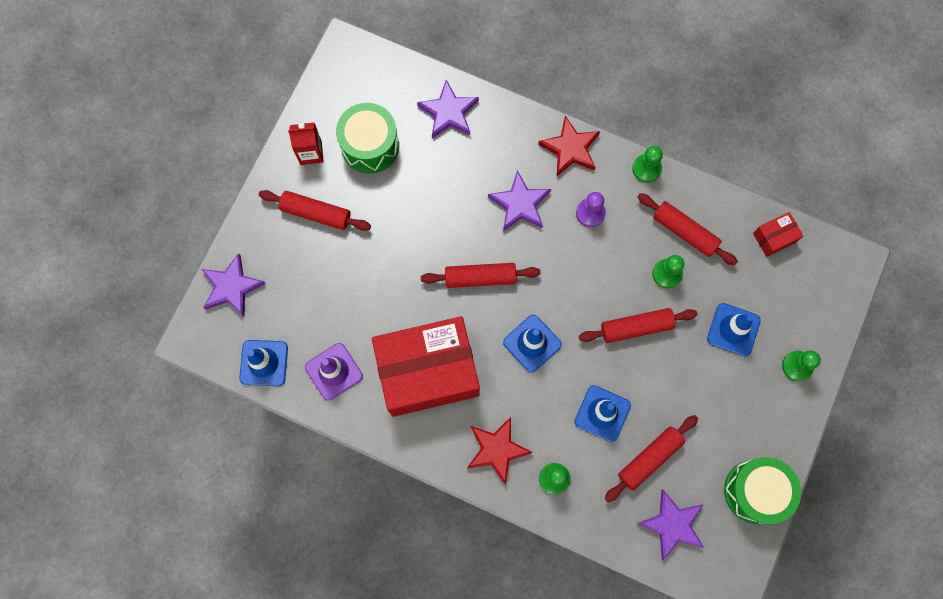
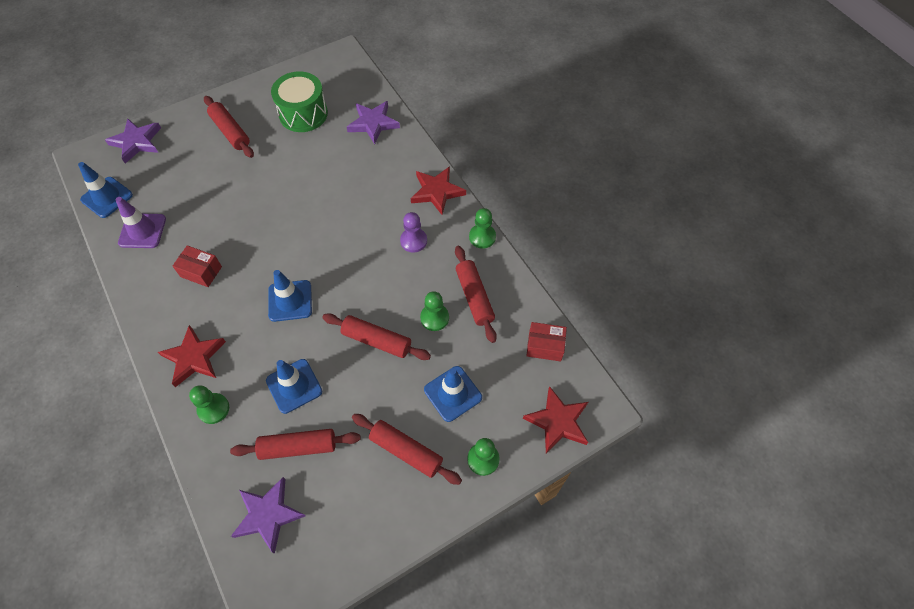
camera: 35 degrees right, 15 degrees down
(311, 153) = (263, 97): red carton -> none
(427, 371) = (201, 271): red box -> red box, size x0.40
(480, 277) = (296, 234): red rolling pin -> red rolling pin (406, 451)
(519, 204) = (368, 205): purple star -> none
(755, 491) = (360, 540): green drum -> none
(830, 296) = (558, 422): none -> red star

